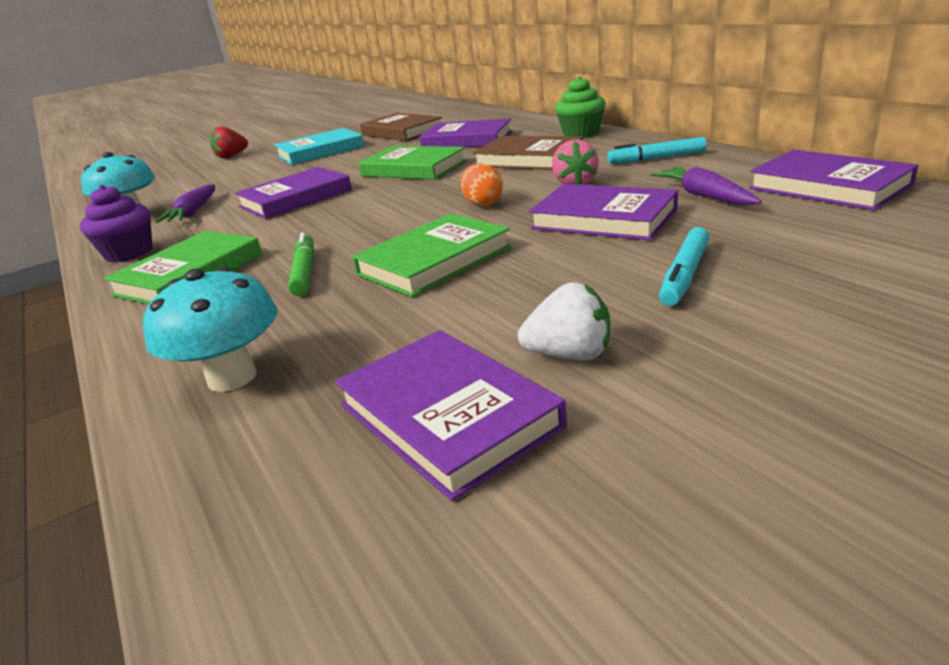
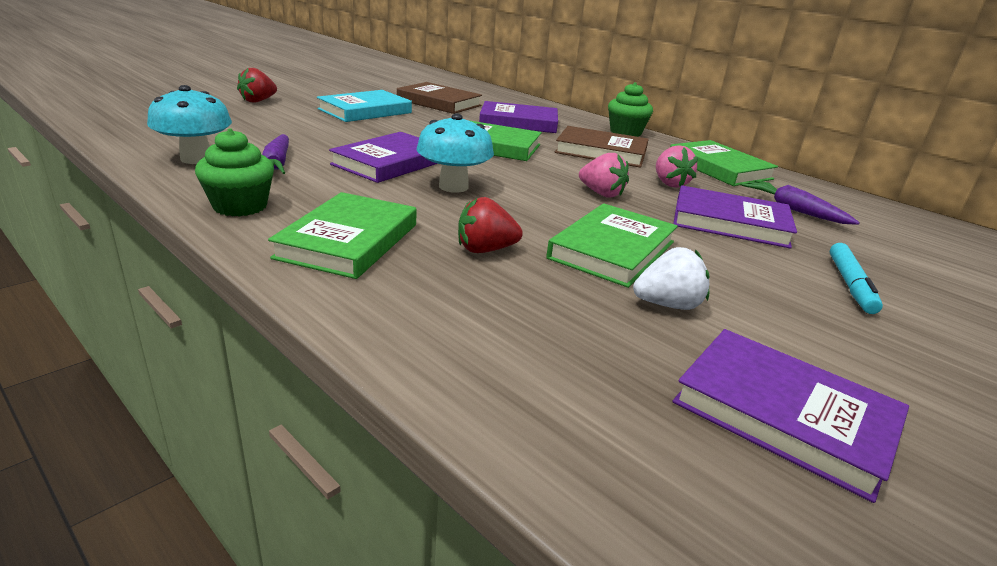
camera: 20 degrees left, 0 degrees up
(129, 253) = (240, 206): purple cupcake -> green cupcake
(232, 377) = (523, 367): turquoise mushroom -> turquoise mushroom (453, 187)
(305, 272) = (485, 250): green marker -> red strawberry
(483, 204) = (601, 194): orange egg -> pink strawberry
(570, 355) = (831, 357): white strawberry -> white strawberry (668, 305)
(656, 158) = (719, 168): turquoise marker -> green book
(828, 186) = (882, 213): purple book -> none

